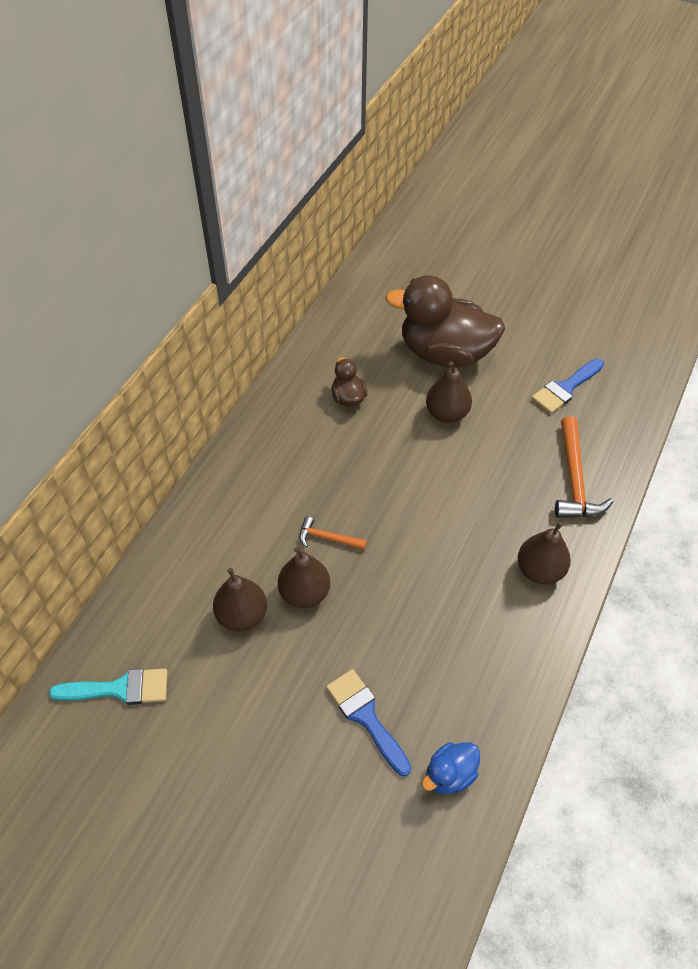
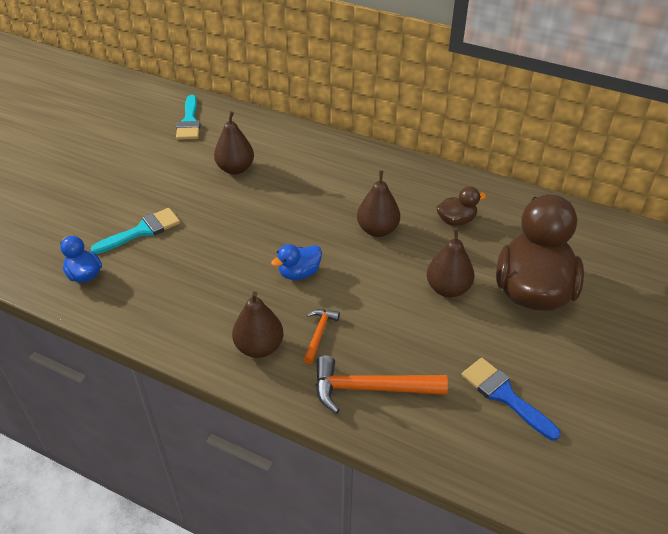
camera: 90 degrees right, 10 degrees down
(304, 593) = (251, 198): brown pear -> brown pear (377, 230)
(328, 538) = (300, 210): orange hammer -> orange hammer (319, 334)
(366, 716) = (142, 231): blue brush -> turquoise brush
(433, 537) = (299, 273): none -> blue duck

